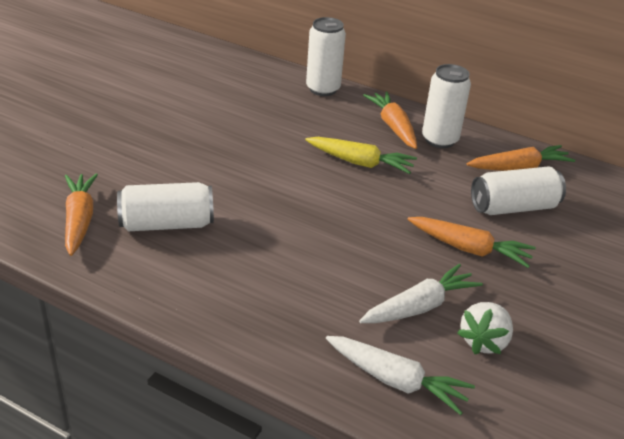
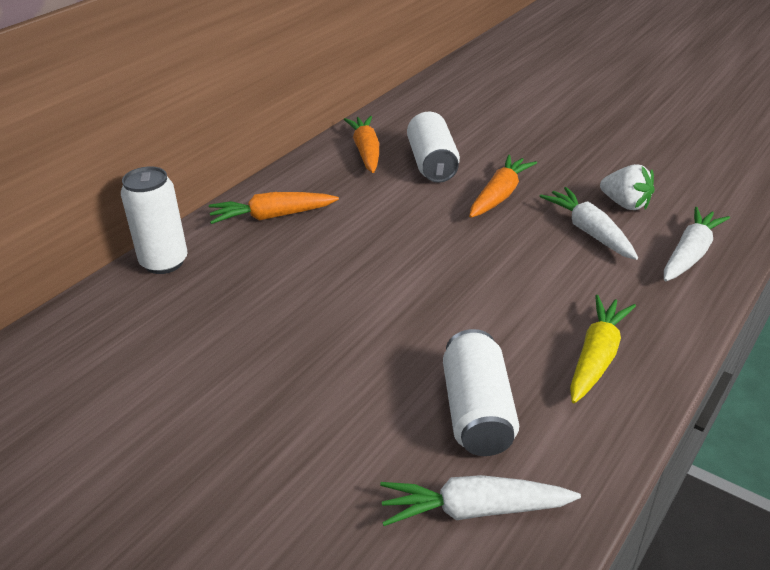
camera: 80 degrees left, 0 degrees up
(79, 220) = (474, 510): orange carrot -> white carrot
(360, 163) = (347, 246): yellow carrot -> yellow carrot (596, 357)
(439, 140) = (307, 189): white can -> none

